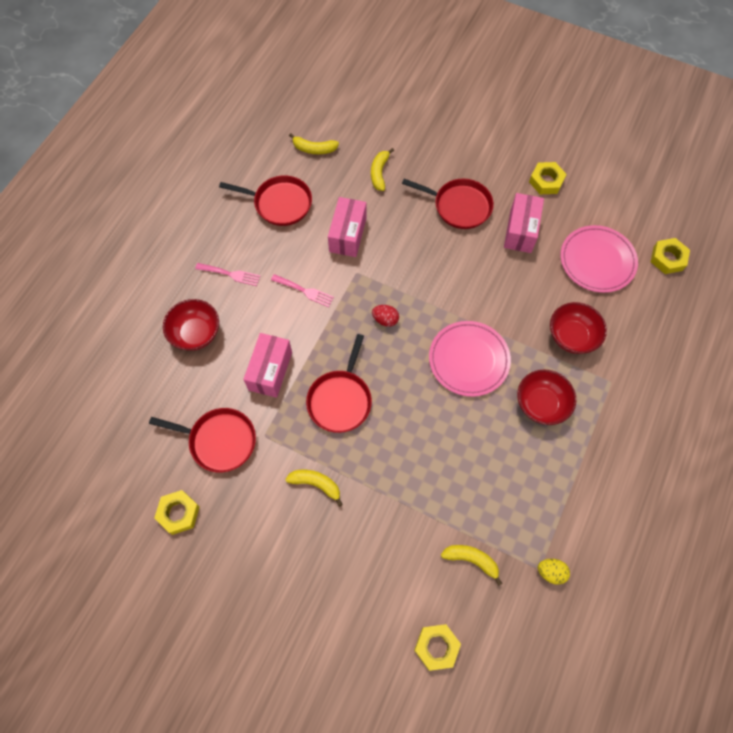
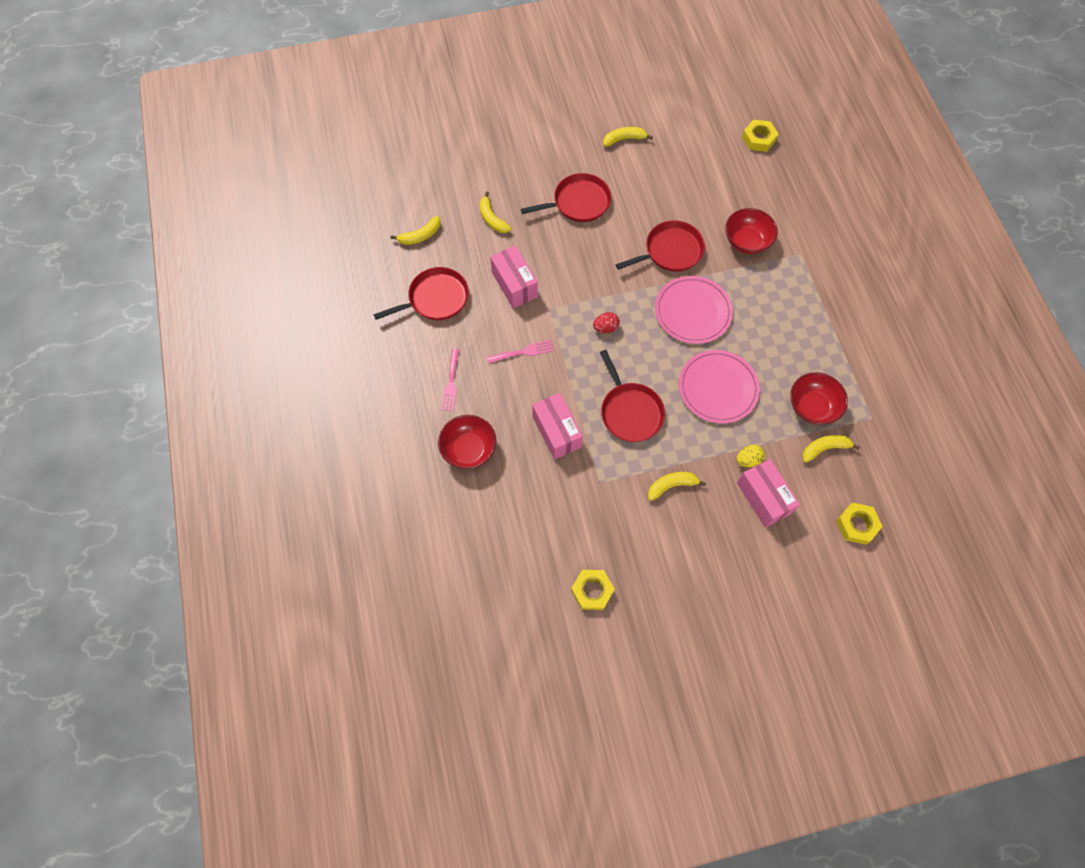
camera: 40 degrees left, 0 degrees up
(219, 441) = (570, 513): red pan -> red pan (670, 251)
(231, 274) = (451, 383): pink fork -> pink fork turned 120 degrees clockwise
(520, 231) = (640, 190): pink box -> pink box (763, 498)
(541, 404) = (770, 305): red bowl -> red bowl (812, 407)
(546, 181) = (624, 139): yellow nut -> yellow banana
(551, 572) = (880, 414): yellow egg -> yellow egg (748, 460)
(597, 261) = (713, 174): pink plate -> pink plate (718, 388)

